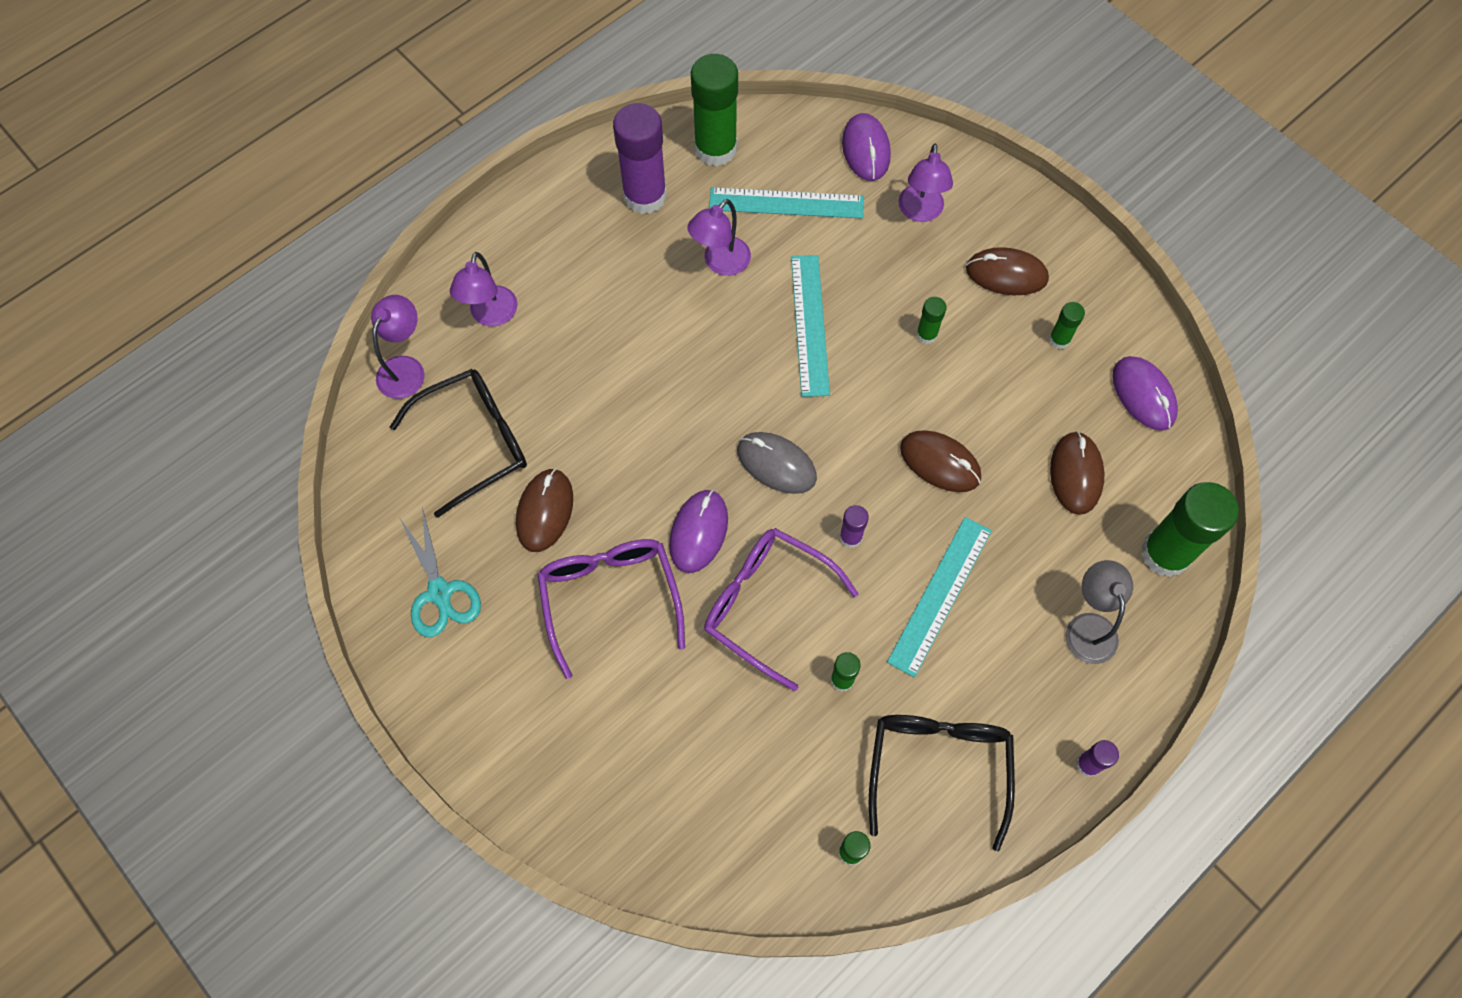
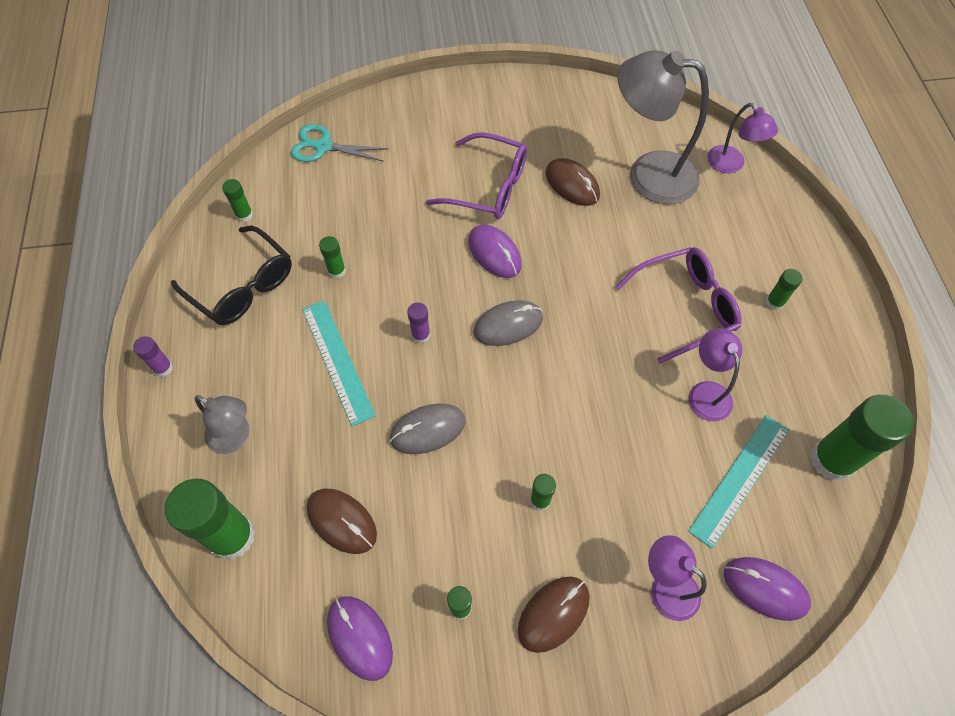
camera: 125 degrees right, 5 degrees down
(440, 592) = (557, 115): turquoise scissors -> turquoise scissors (323, 146)
(475, 442) = (648, 174): black glasses -> grey lamp
(491, 315) = (746, 227): purple lamp -> none
(575, 252) = (774, 302): none -> green glue stick
(645, 196) = (806, 378): purple glue stick -> none
(766, 604) = (417, 261): purple glasses -> purple glasses (685, 307)
(809, 324) = (608, 419): turquoise ruler -> none
(940, 463) = (427, 430): brown mouse -> grey mouse
(1143, 395) = (359, 637): purple mouse -> purple mouse turned 45 degrees clockwise

